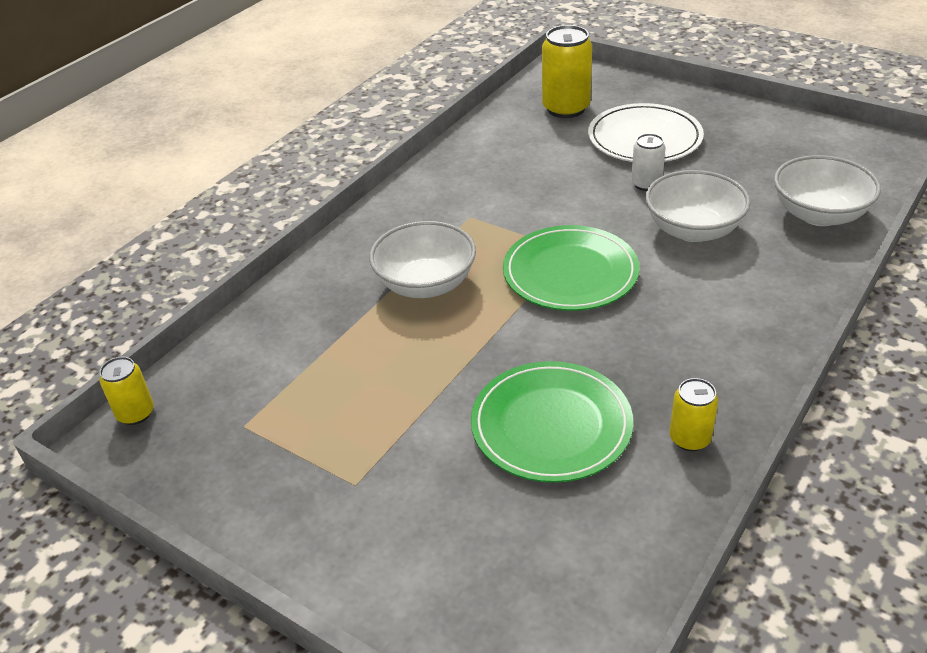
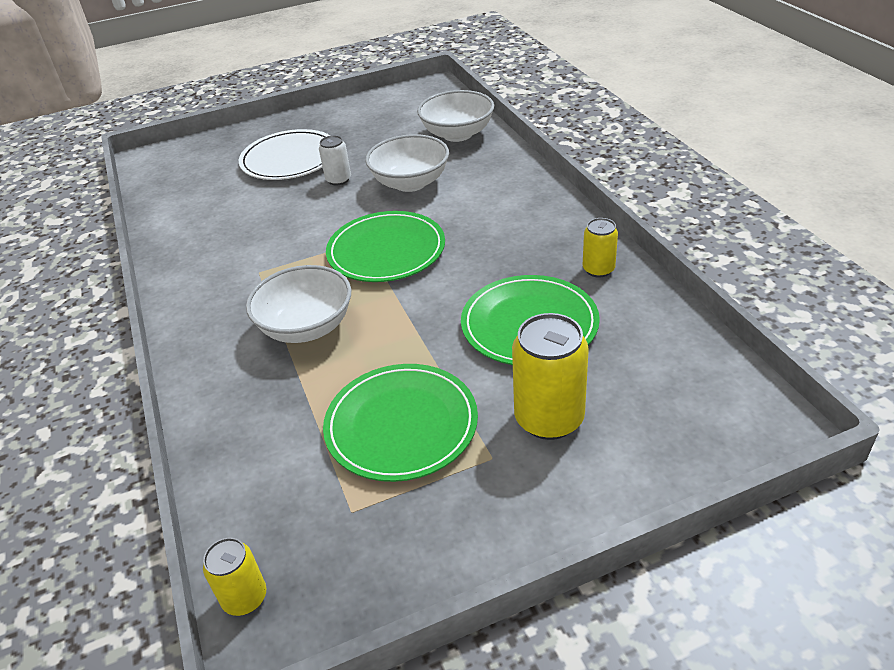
camera: 55 degrees left, 0 degrees up
(353, 405) = (401, 425): none -> green plate
(566, 108) = (201, 175): yellow can -> yellow can (549, 418)

